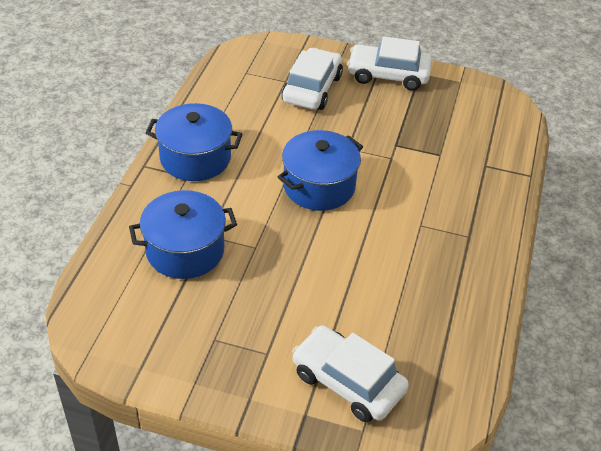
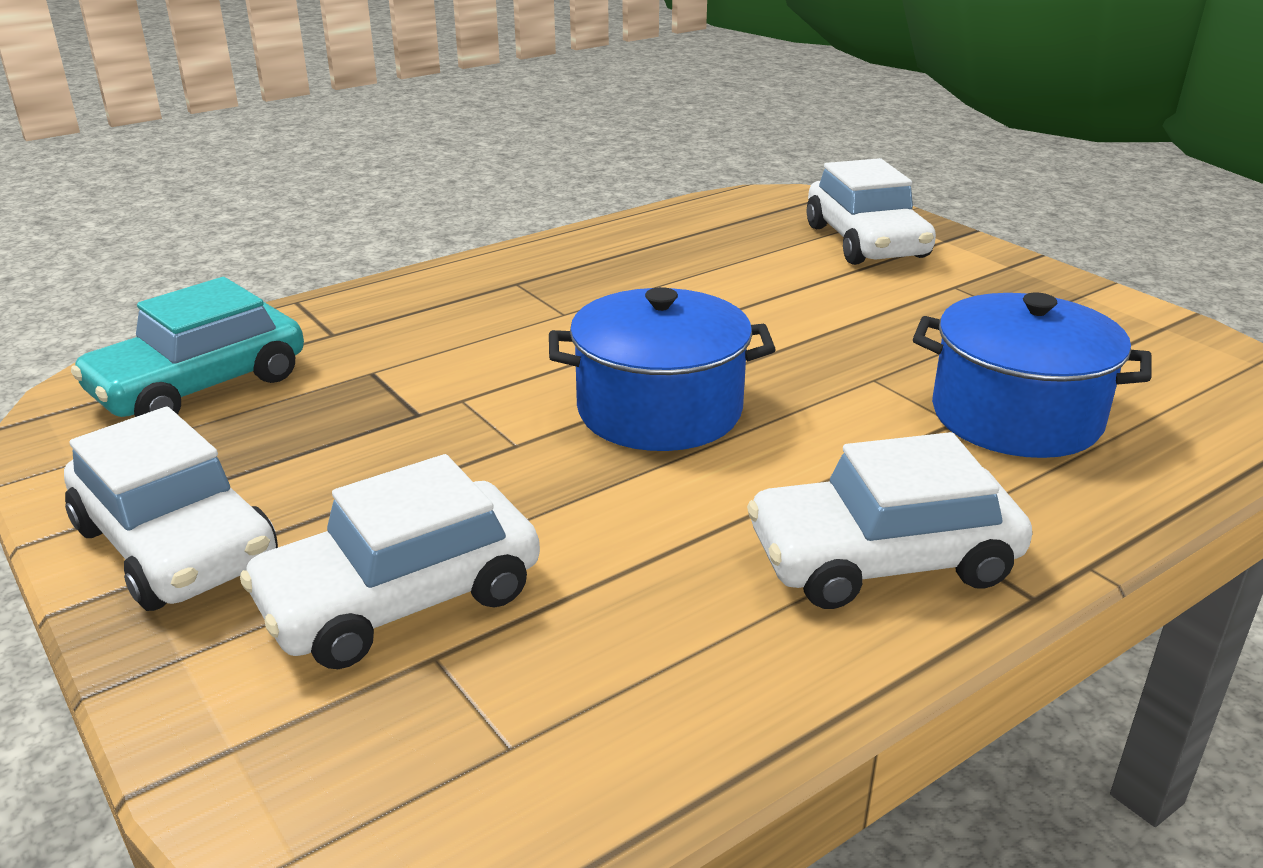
camera: 140 degrees left, 15 degrees down
(195, 158) = (882, 559): blue pot -> white car
(481, 120) = (199, 386): none -> turquoise car

